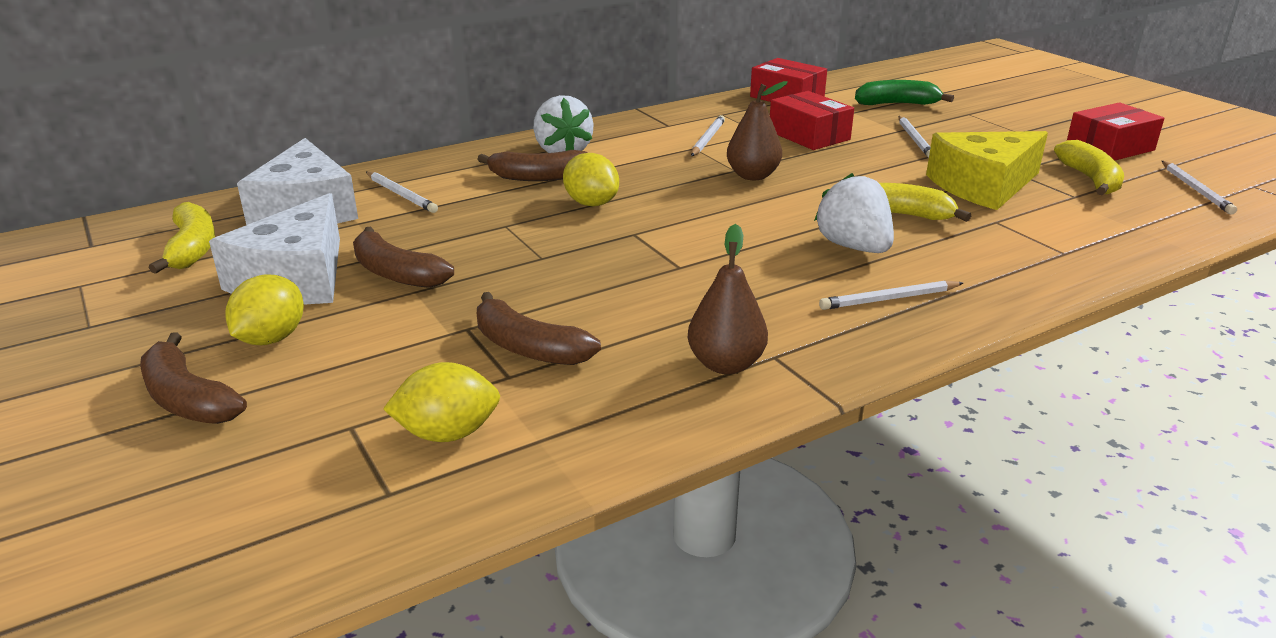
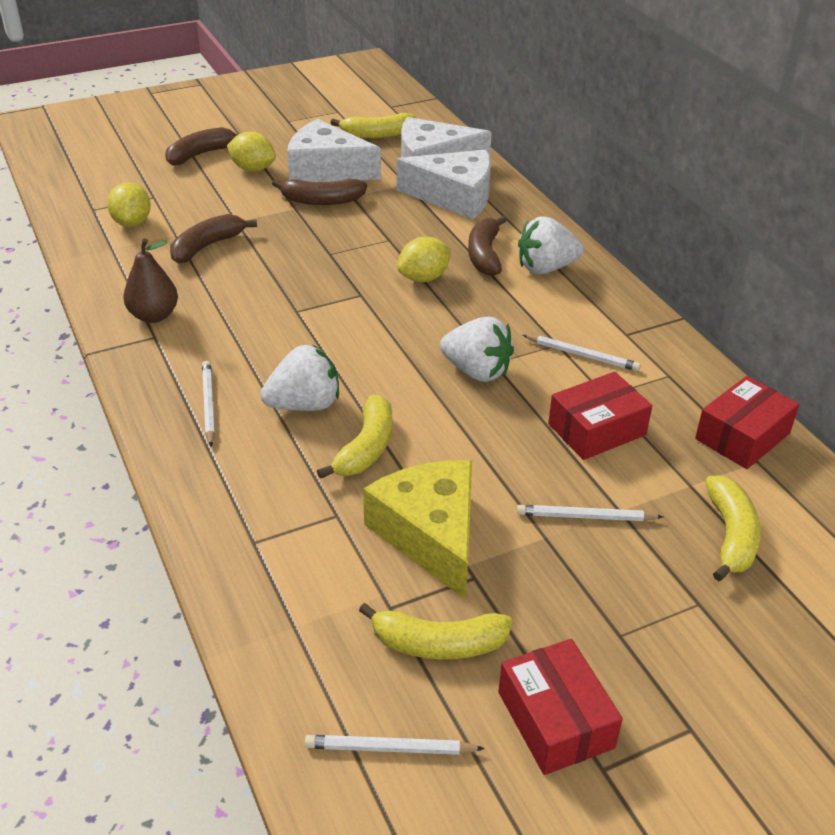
camera: 95 degrees right, 10 degrees up
(396, 273) = (322, 201): brown banana -> brown banana turned 135 degrees counterclockwise
(401, 194) = (454, 197): white pencil -> white cheese
(753, 176) = (476, 371): brown pear -> white strawberry
(897, 104) = (731, 536): green banana -> yellow banana

